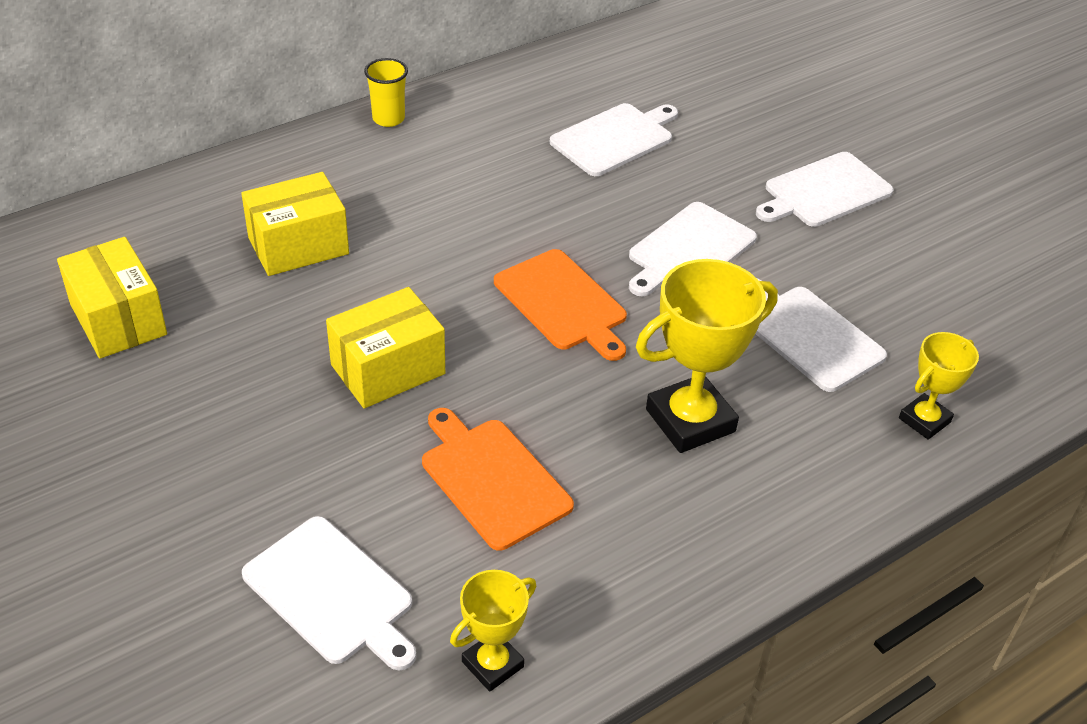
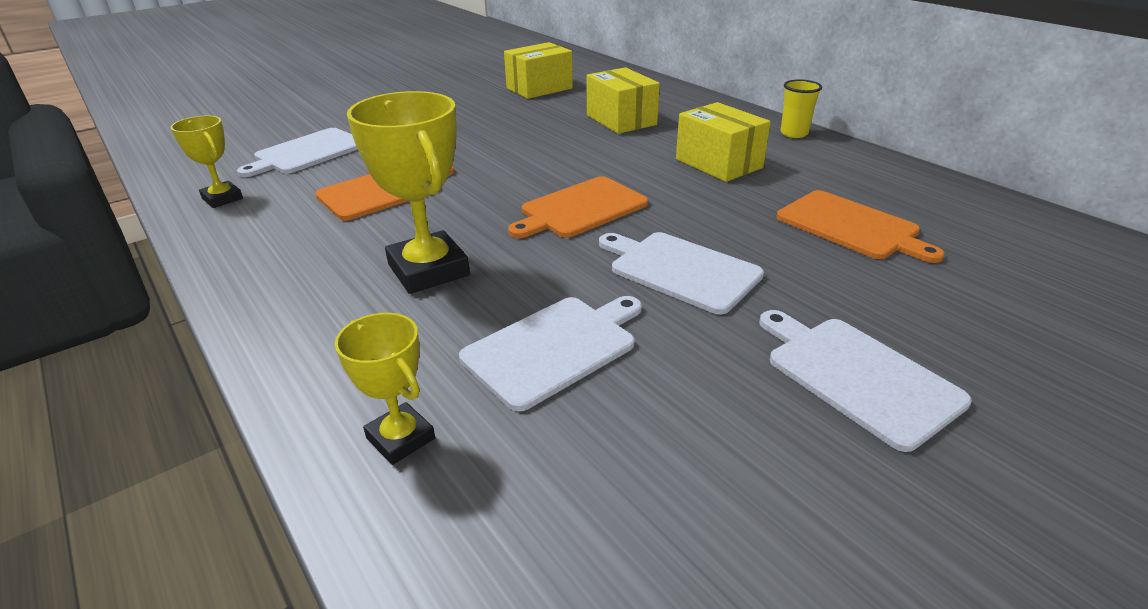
camera: 90 degrees right, 10 degrees down
(388, 369) = (497, 153): yellow box -> yellow box (718, 163)
(614, 138) = (851, 226): white cutting board -> orange cutting board

